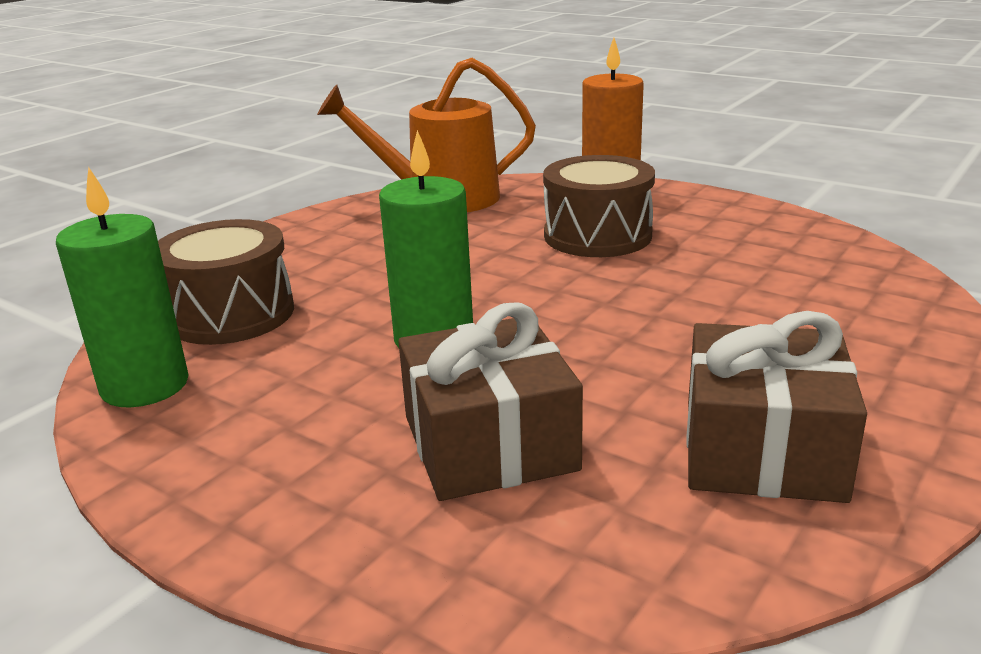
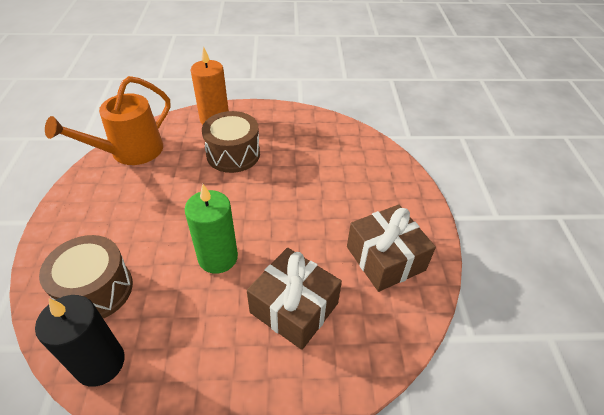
camera: 40 degrees left, 20 degrees up
(145, 386) = (100, 363): green candle -> black candle

